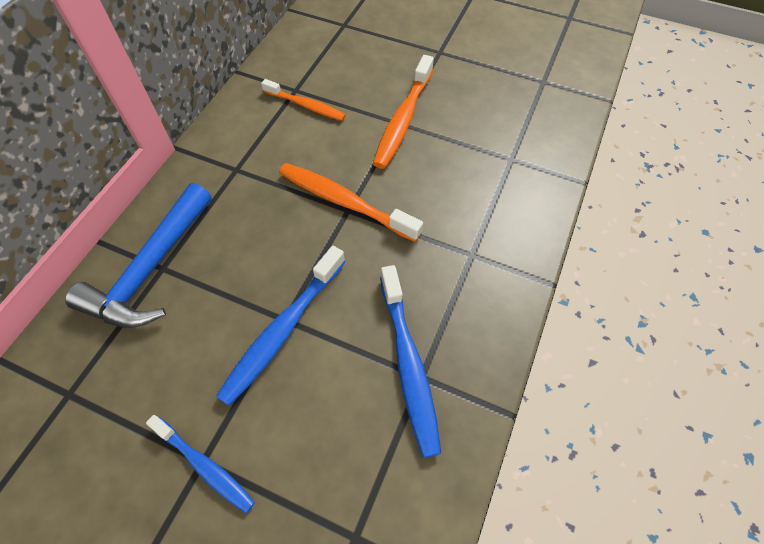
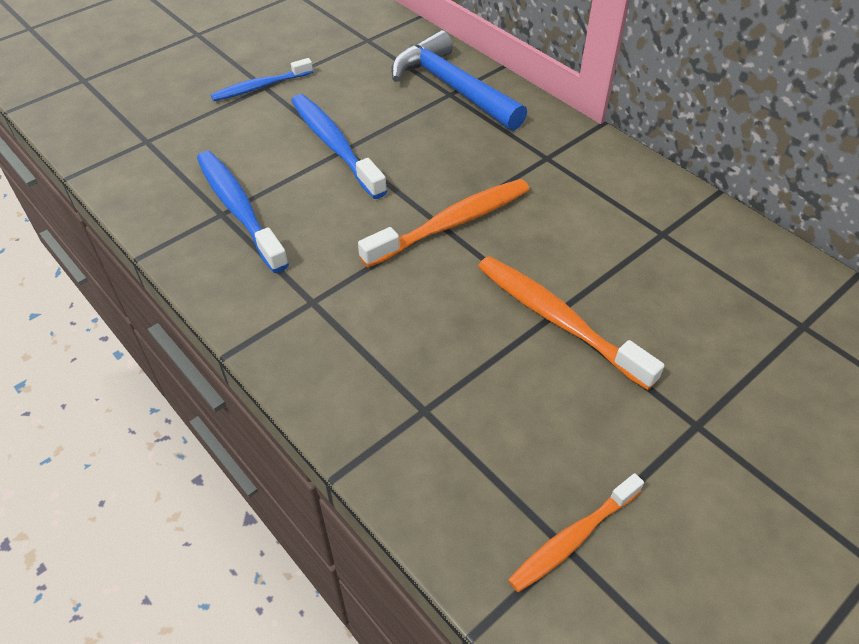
camera: 115 degrees right, 10 degrees down
(306, 106) = (626, 235): orange toothbrush -> orange toothbrush (572, 538)
(408, 364) = (239, 209): blue toothbrush -> blue toothbrush turned 45 degrees clockwise

